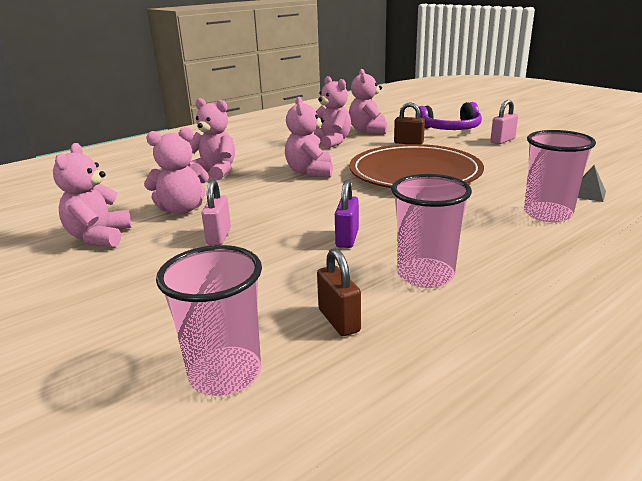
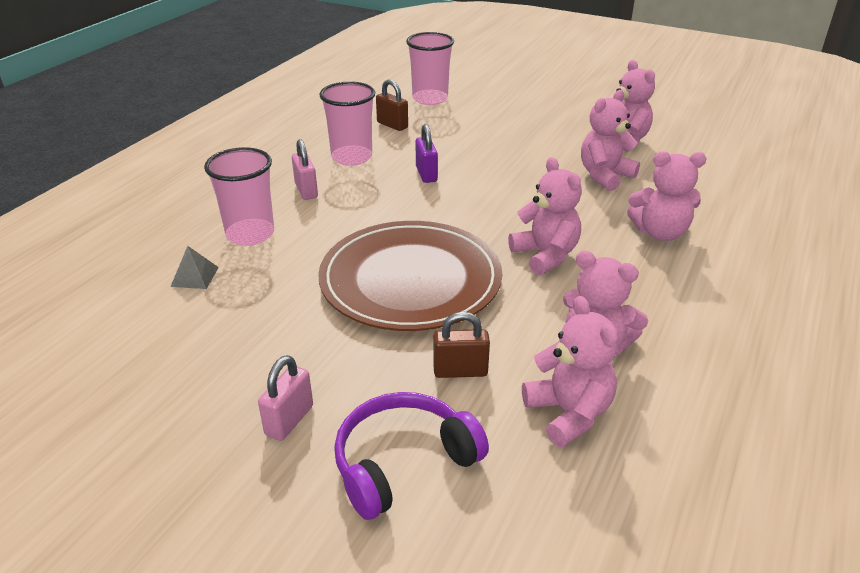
camera: 155 degrees right, 10 degrees up
(219, 236) = (531, 158): pink padlock -> pink padlock (306, 191)

